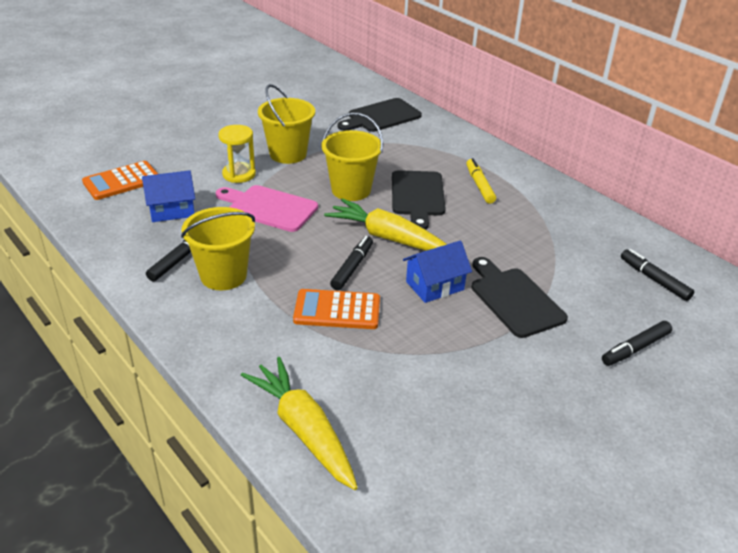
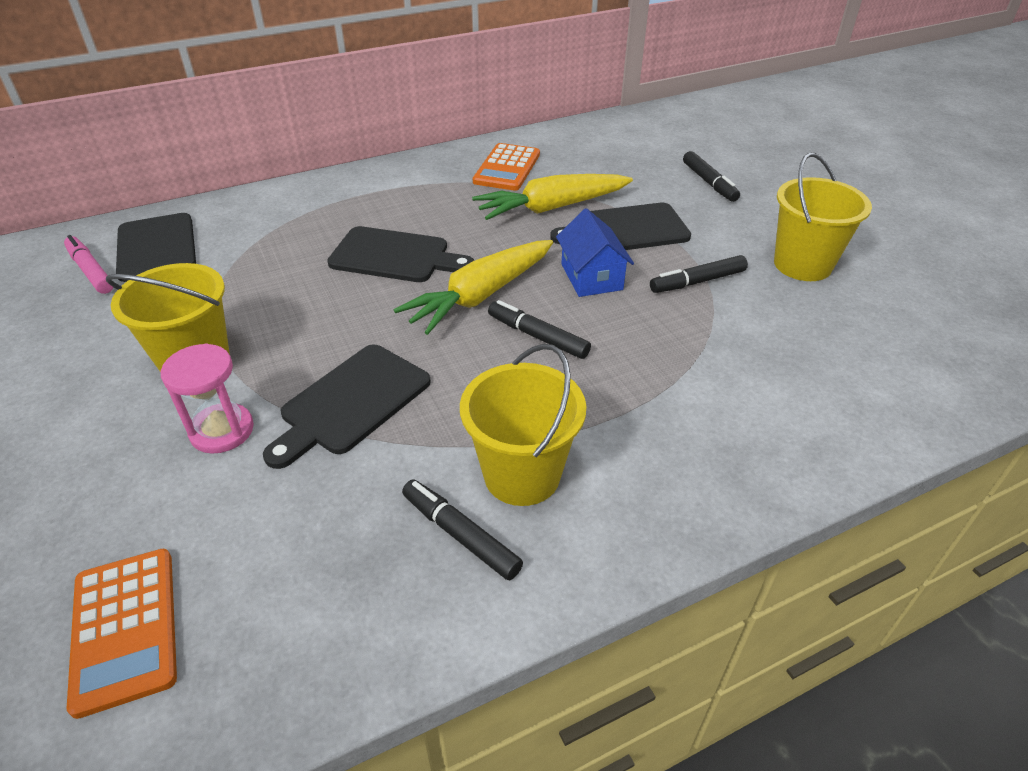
camera: 75 degrees left, 5 degrees up
(172, 210) = (292, 538): blue house -> none
(239, 174) = (222, 430): yellow hourglass -> pink hourglass
(269, 208) = (351, 402): pink cutting board -> black cutting board
(304, 430) = (852, 421): yellow carrot -> yellow carrot (552, 208)
(337, 310) = (627, 363): orange calculator -> orange calculator (507, 168)
(351, 190) = (347, 310): yellow bucket -> yellow bucket (802, 265)
(353, 104) = (91, 271): none -> pink marker
(479, 185) = (396, 207): yellow marker -> none
(654, 279) = (609, 149): black marker -> black marker (697, 281)

